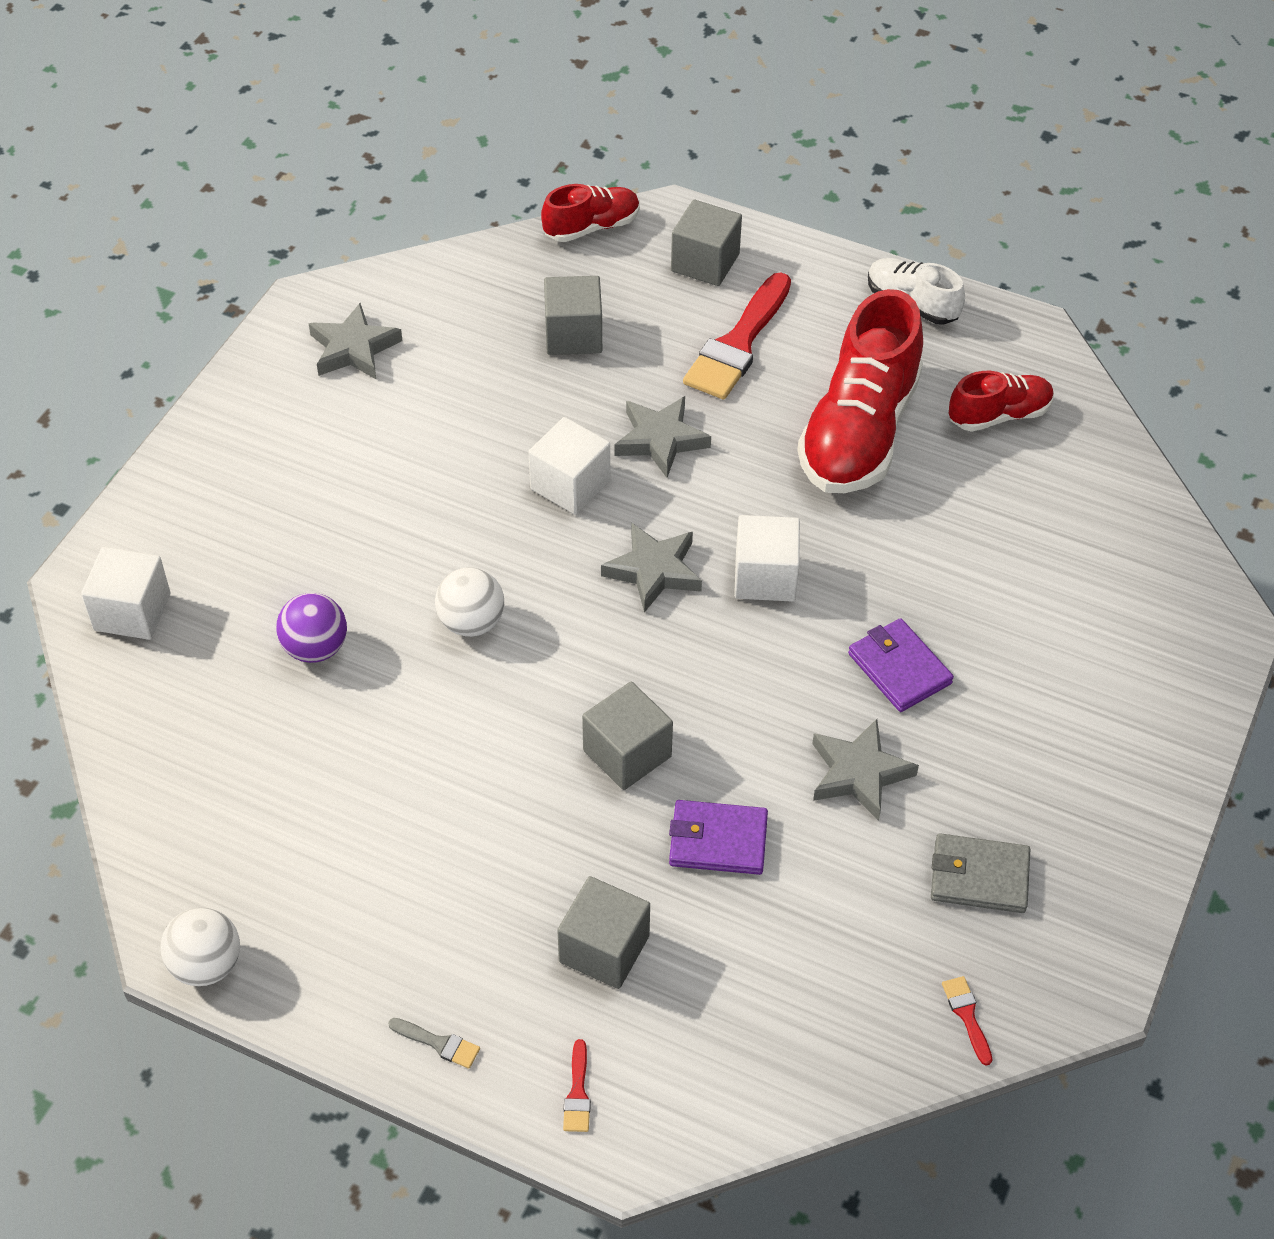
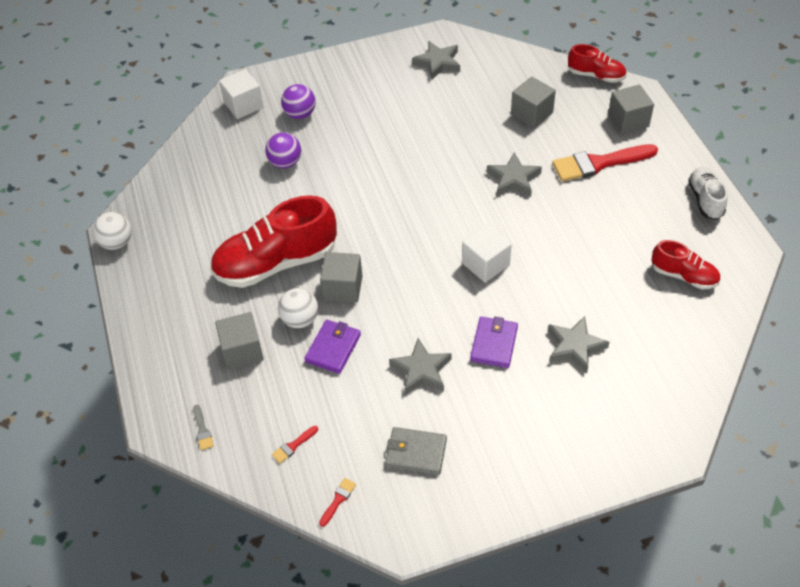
camera: 50 degrees right, 0 degrees up
(242, 562) = (300, 114): none -> purple ball
(439, 1043) = (148, 333): grey brush -> grey brush (202, 430)
(471, 622) = (350, 195): white ball -> white ball (300, 319)
(570, 485) = (454, 171): white cube -> none
(577, 1093) = (168, 392): red brush -> red brush (293, 446)
(654, 571) = (443, 228): grey star -> grey star (575, 347)
(718, 840) = (333, 348): purple wallet -> purple wallet turned 60 degrees clockwise
(859, 432) = (605, 236): red shoe -> red shoe (276, 263)
(979, 876) = (416, 452): grey wallet -> grey wallet turned 45 degrees counterclockwise

